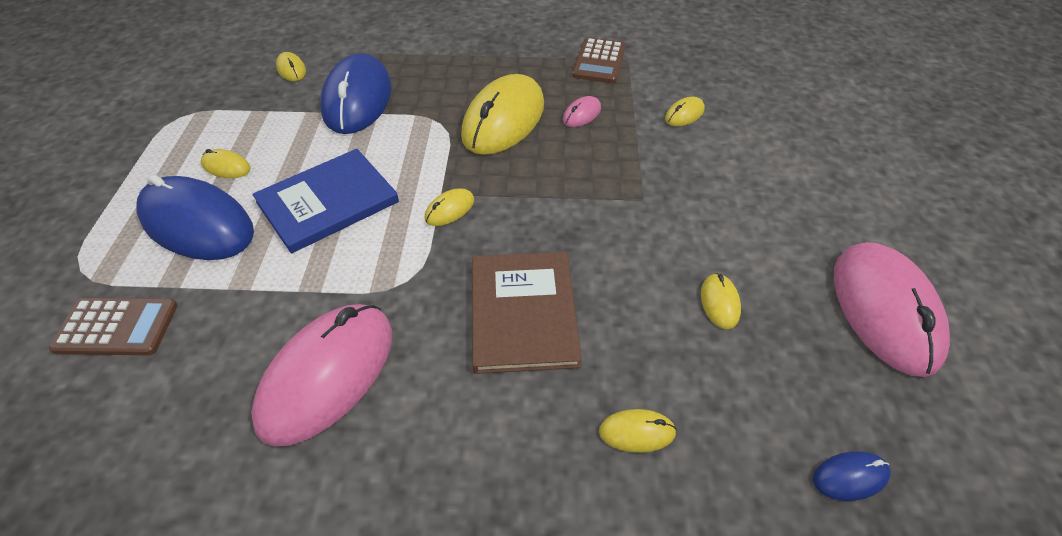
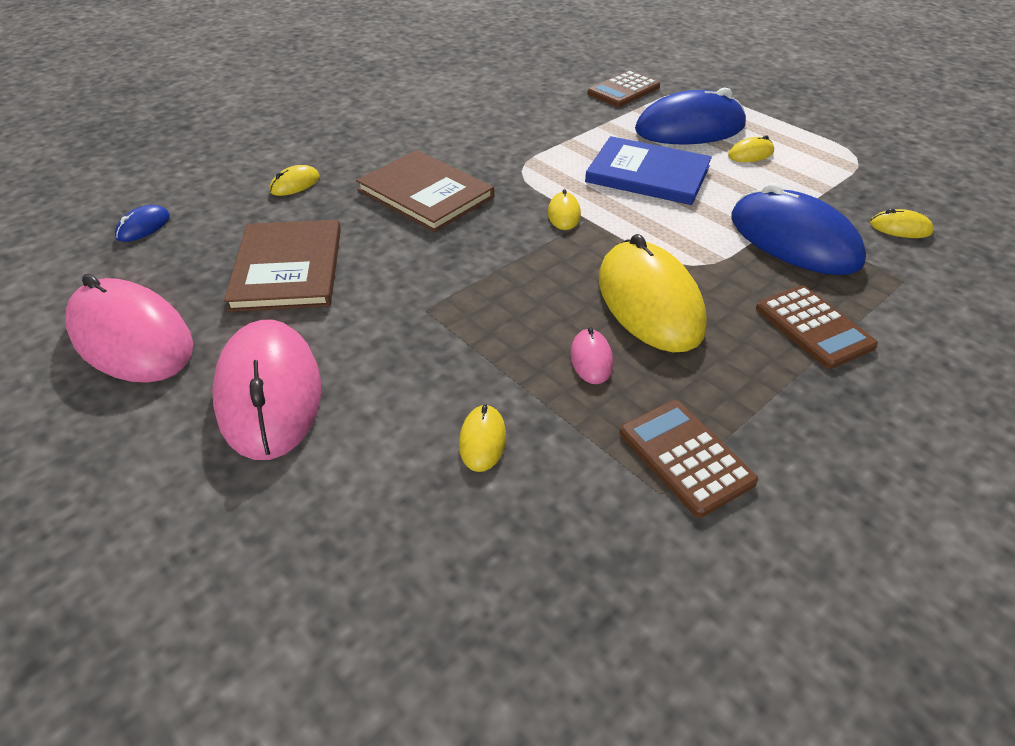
camera: 135 degrees right, 5 degrees down
(327, 202) = (648, 174): blue book -> blue book turned 75 degrees counterclockwise
(327, 375) = (493, 125): pink mouse -> pink mouse (269, 393)
(449, 63) = (813, 327): none -> brown calculator
(719, 303) = (287, 268): yellow mouse -> brown book

